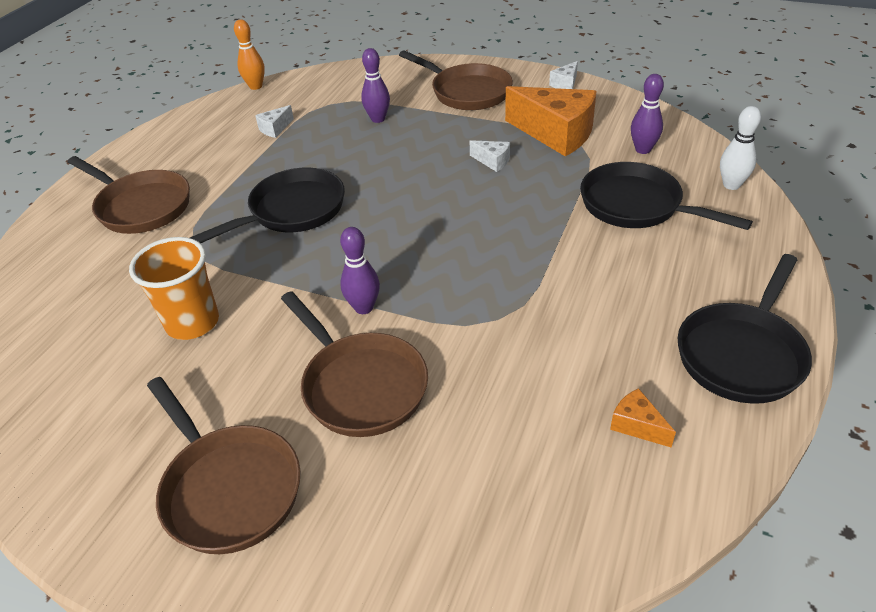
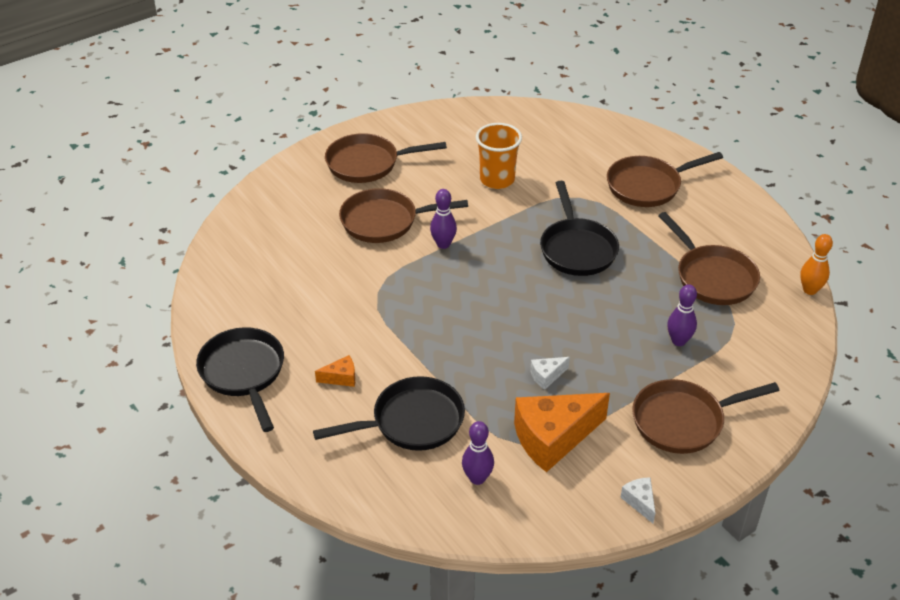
camera: 120 degrees right, 0 degrees up
(275, 129) = (712, 277): white cheese -> brown pan
(637, 425) = (253, 301): orange cheese -> orange cheese (341, 378)
(731, 185) = (379, 496): white bowling pin -> none

